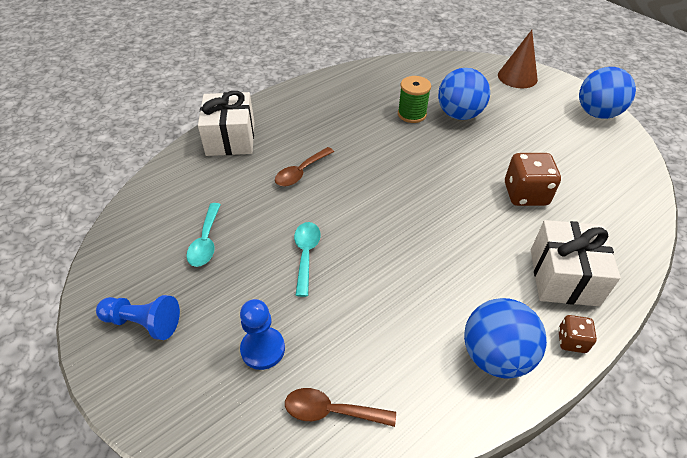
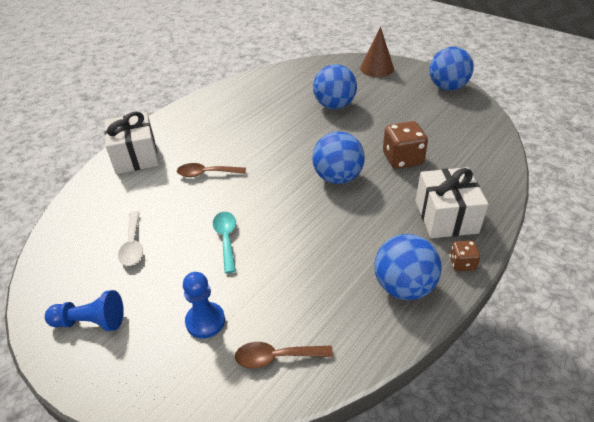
camera: 10 degrees left, 5 degrees down
(206, 241) = (133, 245): turquoise spoon -> white spoon
(301, 172) = (206, 173): brown spoon -> brown spoon turned 60 degrees clockwise
(412, 114) = (294, 111): green spool -> none
(445, 204) = (337, 177): none -> blue ball

